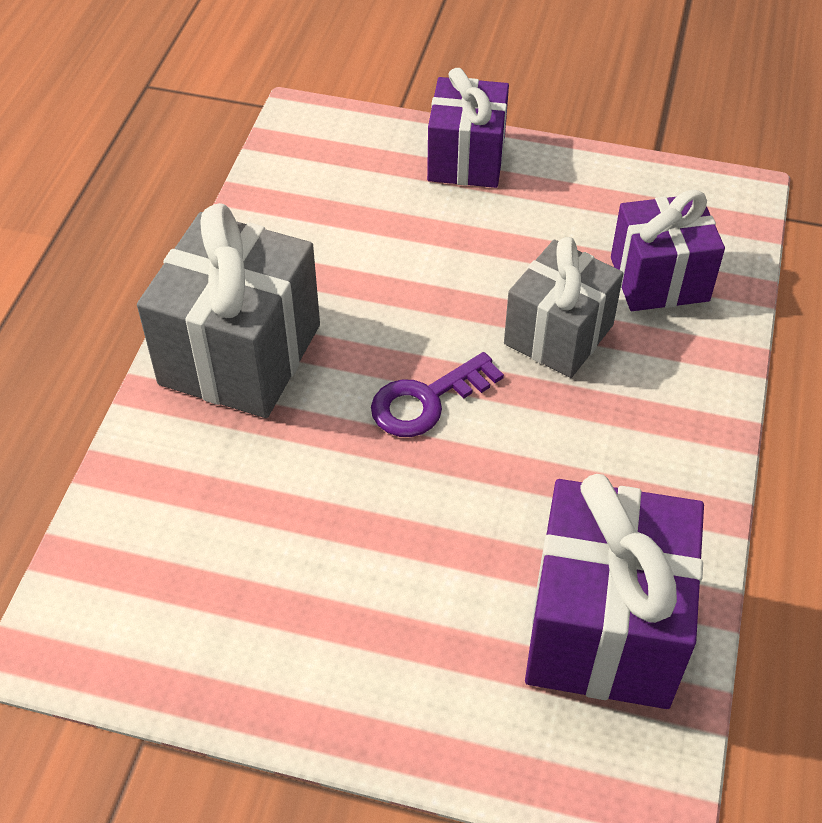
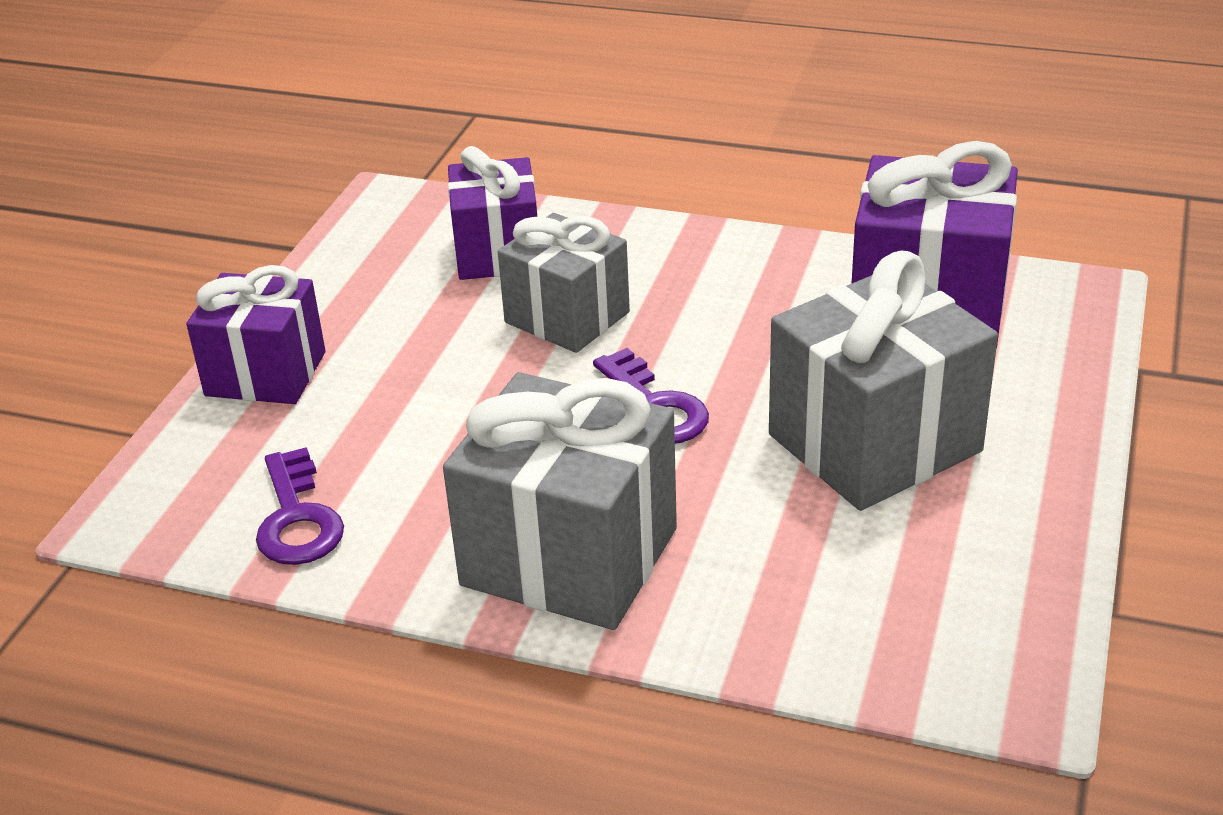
camera: 85 degrees left, 15 degrees down
(294, 201) = (297, 519): none -> purple key
(374, 564) = (874, 443): none -> grey gift

